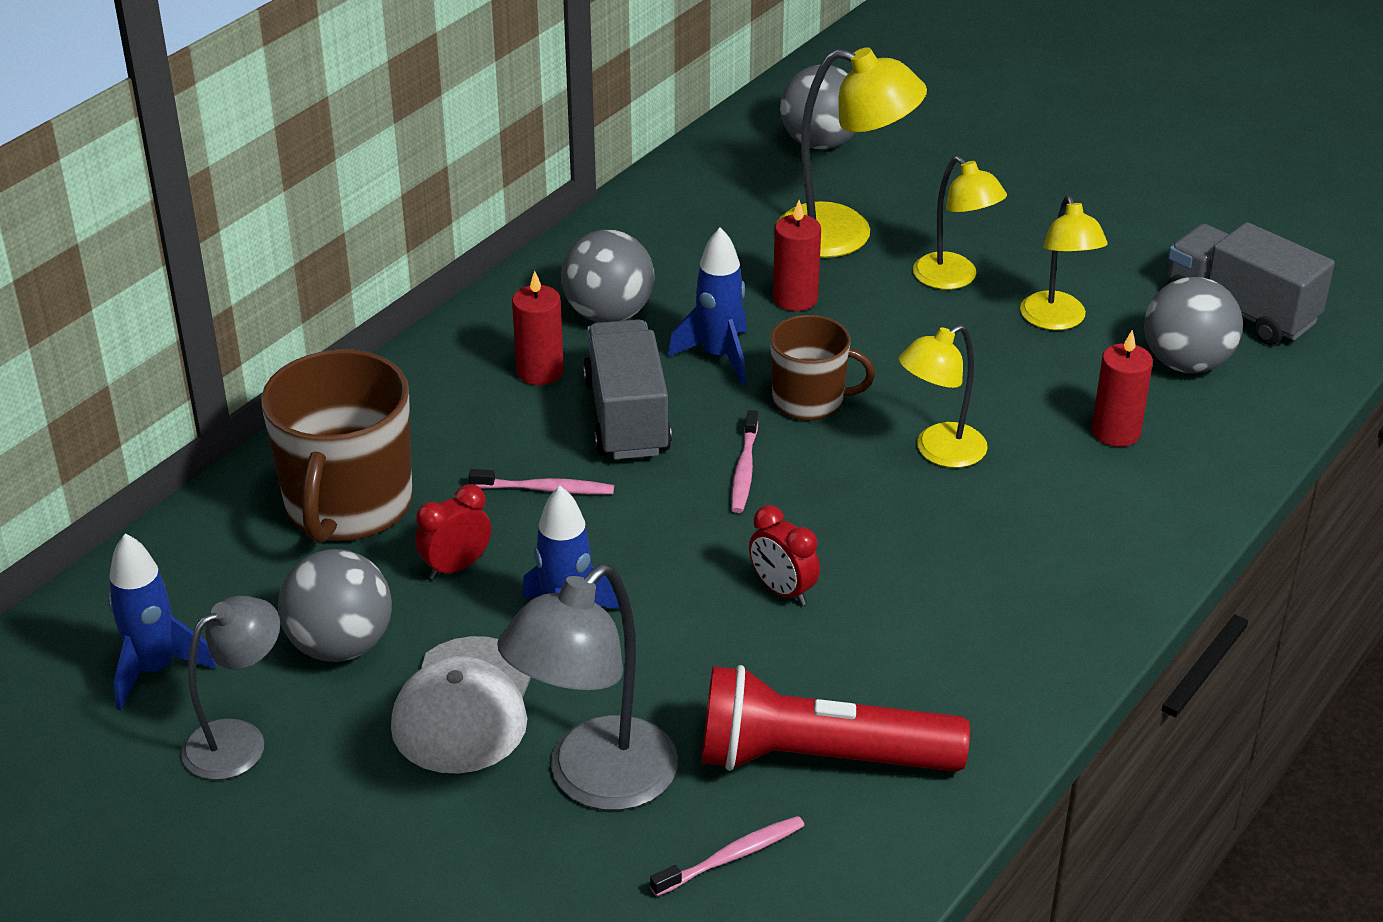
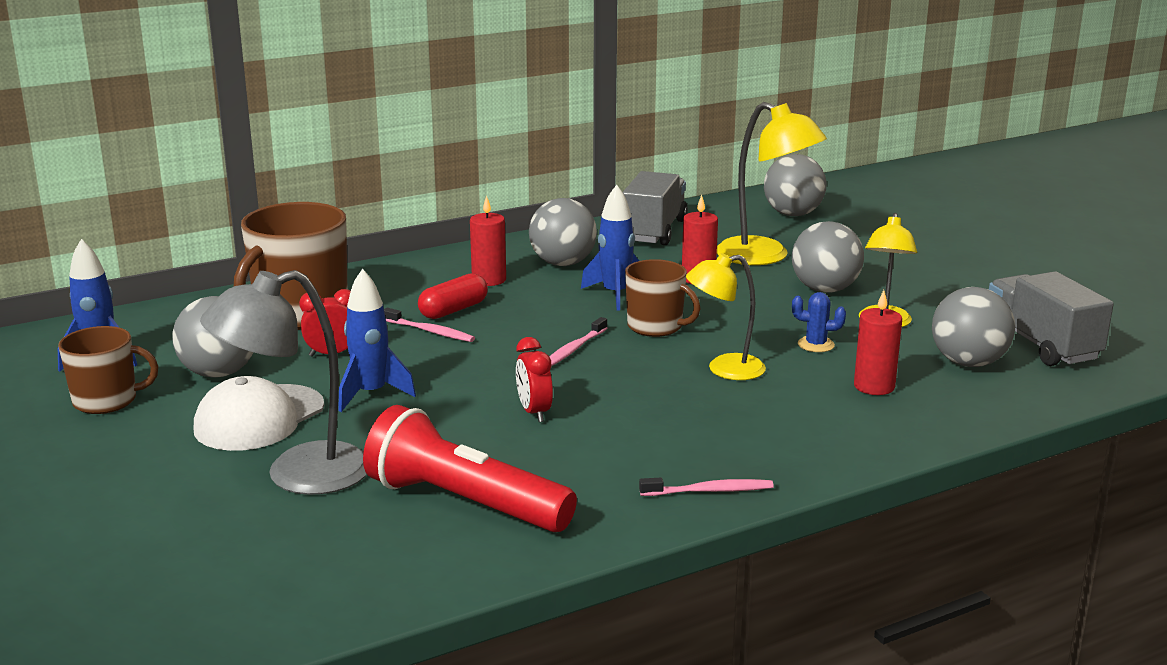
camera: 25 degrees right, 15 degrees down
(239, 740) = (107, 401): grey lamp -> brown mug
(542, 441) = (453, 310): none -> red capsule
(627, 417) = (521, 310): grey truck -> grey truck (654, 231)
(732, 857) = (343, 538): pink toothbrush -> pink toothbrush (709, 491)
(954, 279) = (825, 289): yellow lamp -> grey ball
(1009, 380) = (816, 345): none -> blue cactus

